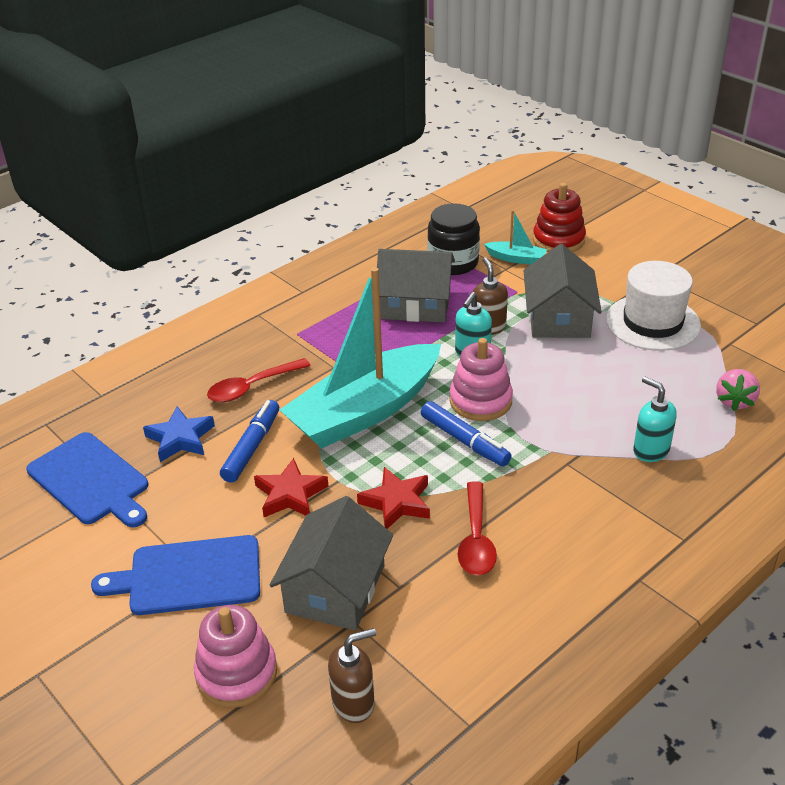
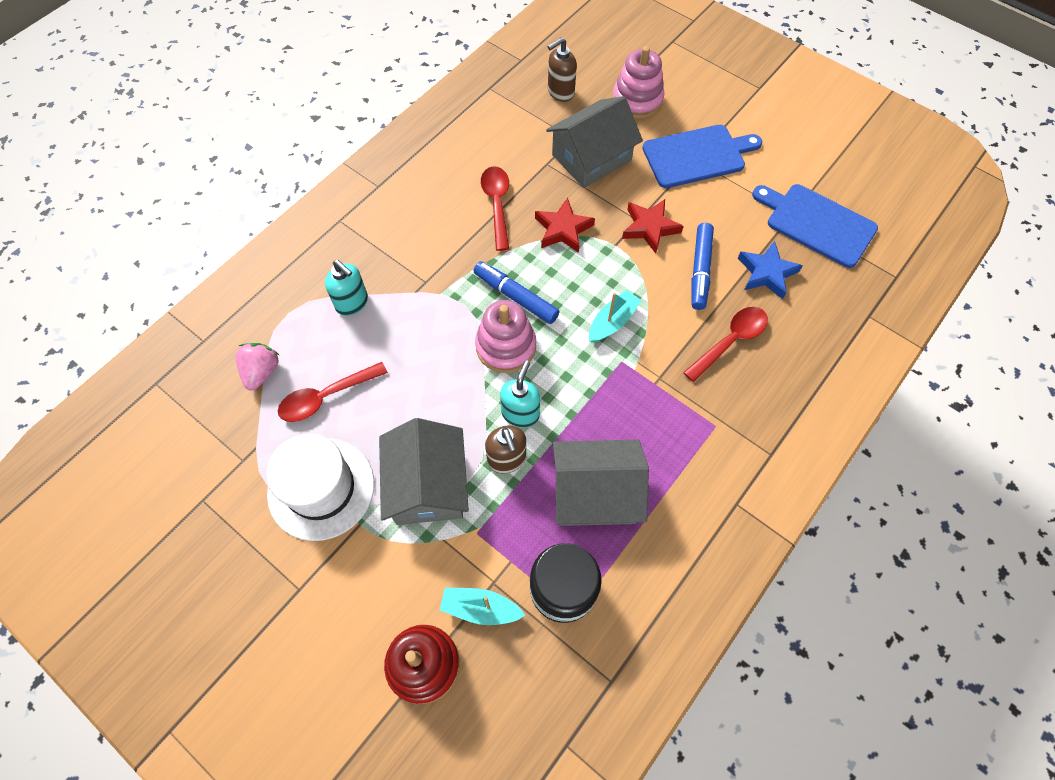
camera: 170 degrees right, 25 degrees up
(335, 588) = (591, 157): grey house -> grey house turned 45 degrees clockwise
(365, 411) = (612, 322): turquoise boat -> turquoise boat, size x0.41
(662, 378) = (326, 397): none -> red spoon

